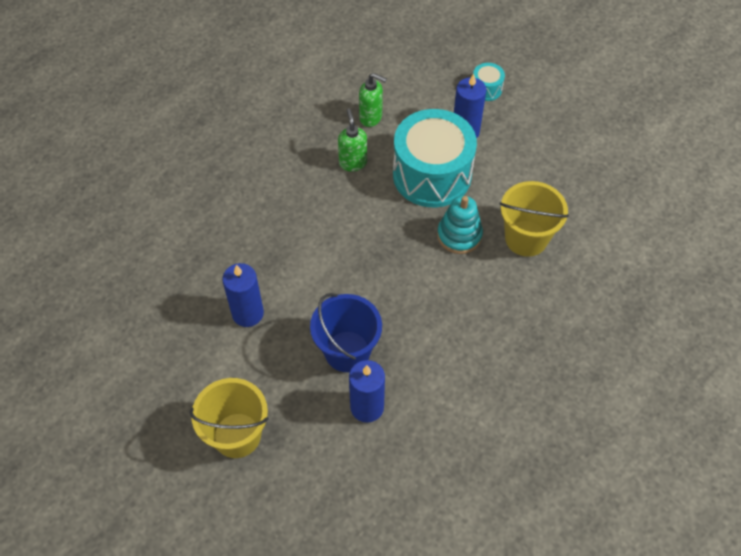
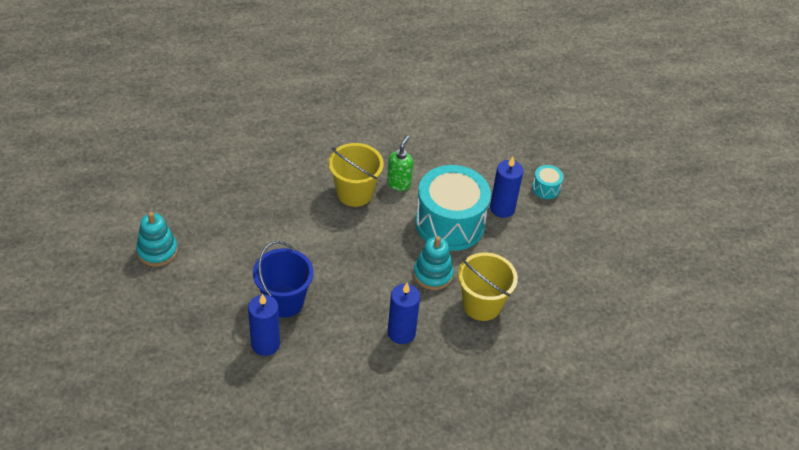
camera: 30 degrees right, 10 degrees down
(175, 380) = (157, 251): none -> turquoise stacking toy
(237, 435) = (165, 308): yellow bucket -> yellow bucket (354, 193)
(248, 313) = (239, 238): blue candle -> blue candle (401, 333)
(371, 117) = (439, 161): green soap dispenser -> none

